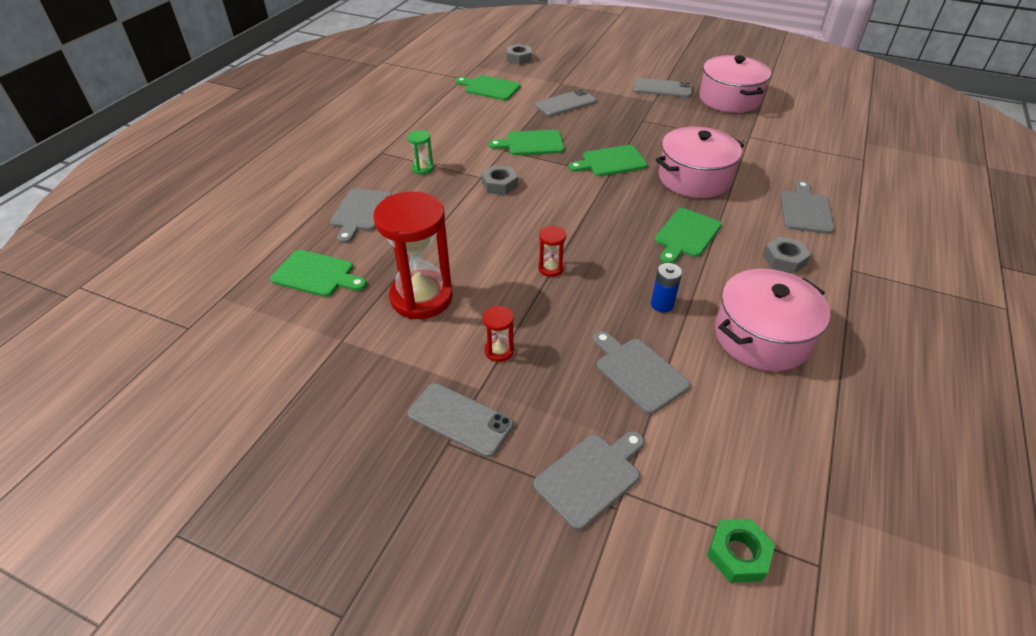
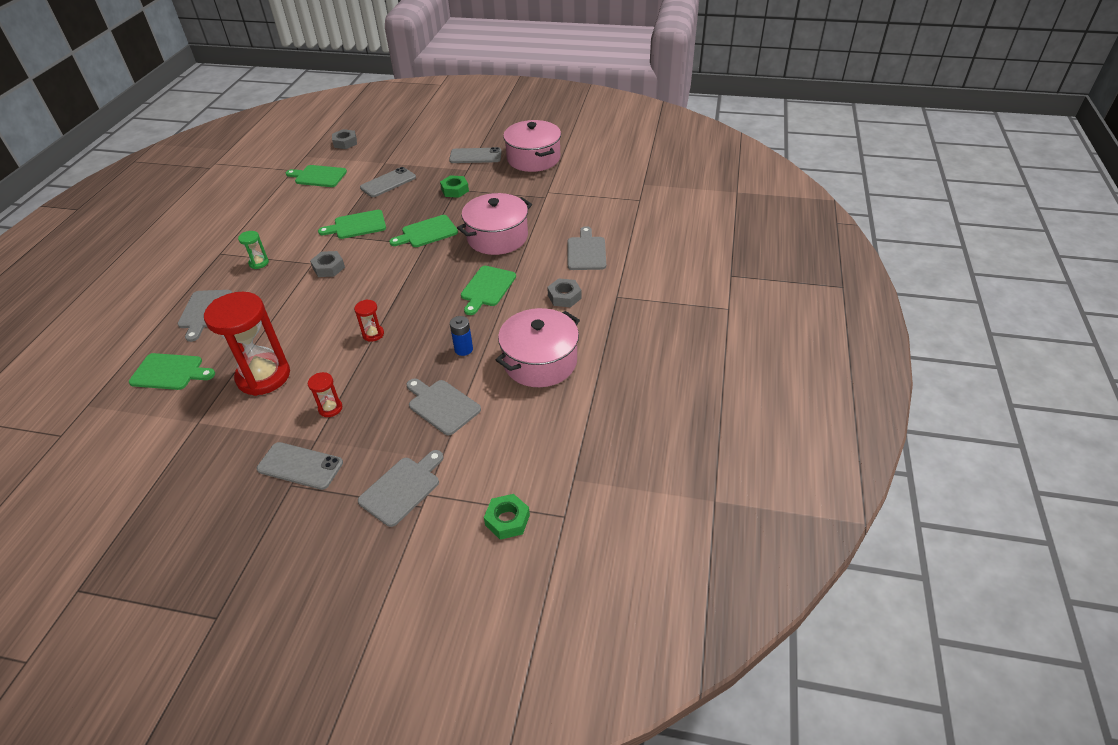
camera: 10 degrees left, 0 degrees up
(641, 121) = (455, 190): none -> green nut

